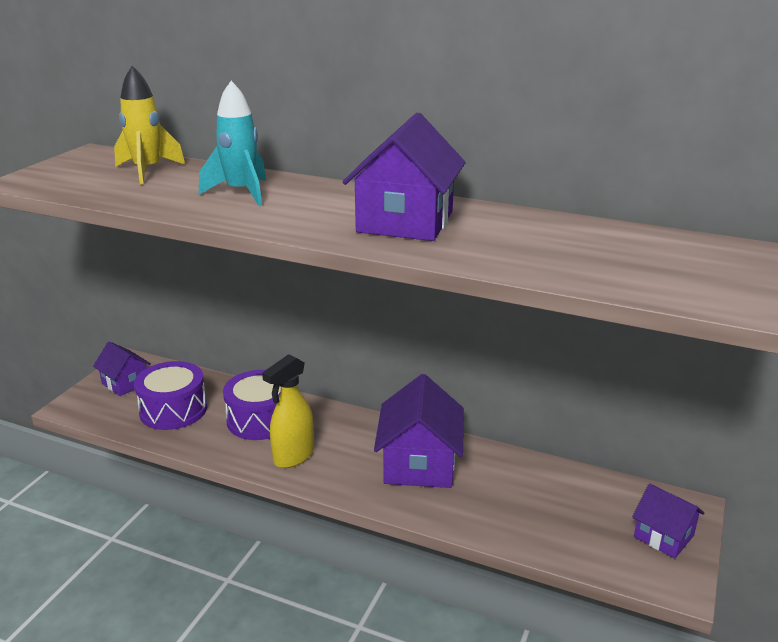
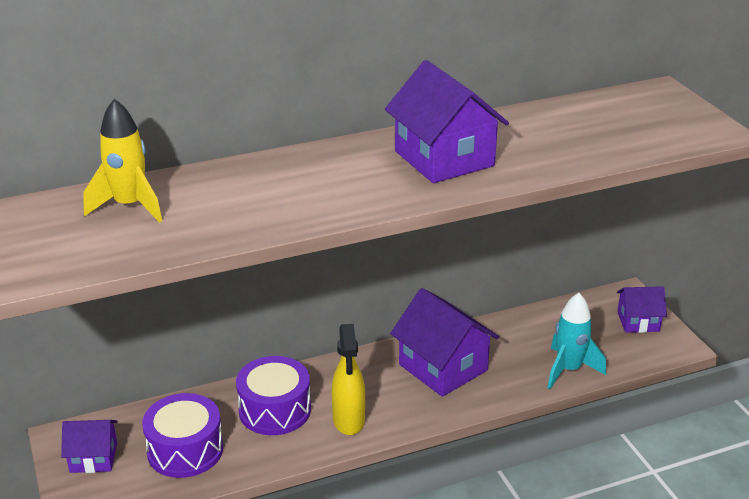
camera: 45 degrees left, 5 degrees up
(241, 193) = (269, 189): turquoise rocket -> turquoise rocket (568, 370)

